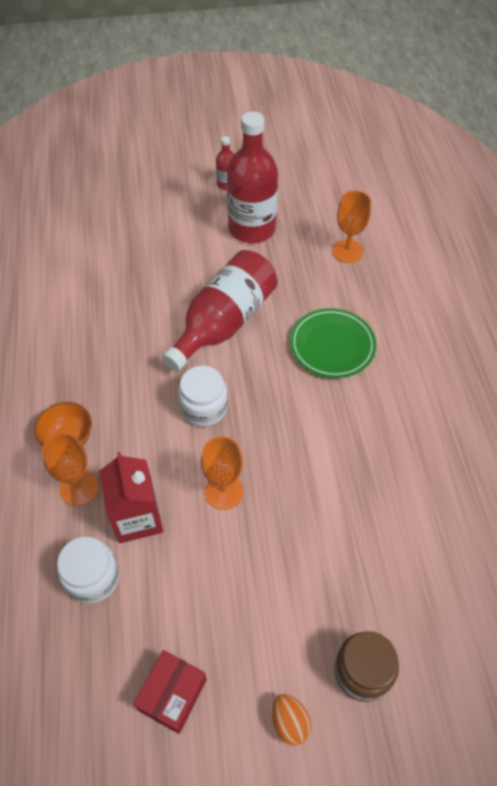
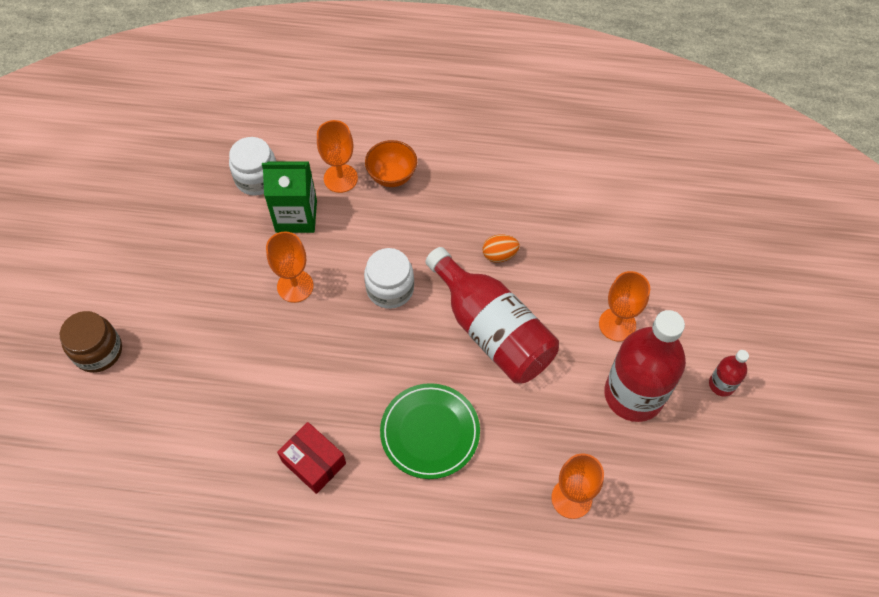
camera: 105 degrees right, 5 degrees up
(137, 518) = (296, 216): red carton -> green carton
(172, 694) = (145, 216): red box -> red box (314, 462)
(194, 245) = (617, 324): none -> orange goblet
(289, 722) = (89, 288): orange egg -> orange egg (499, 255)

